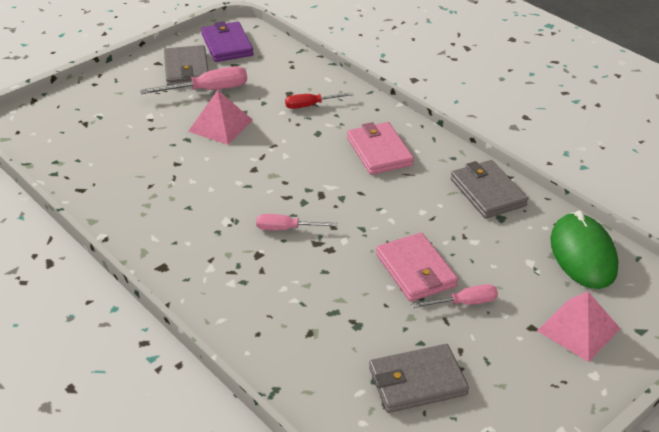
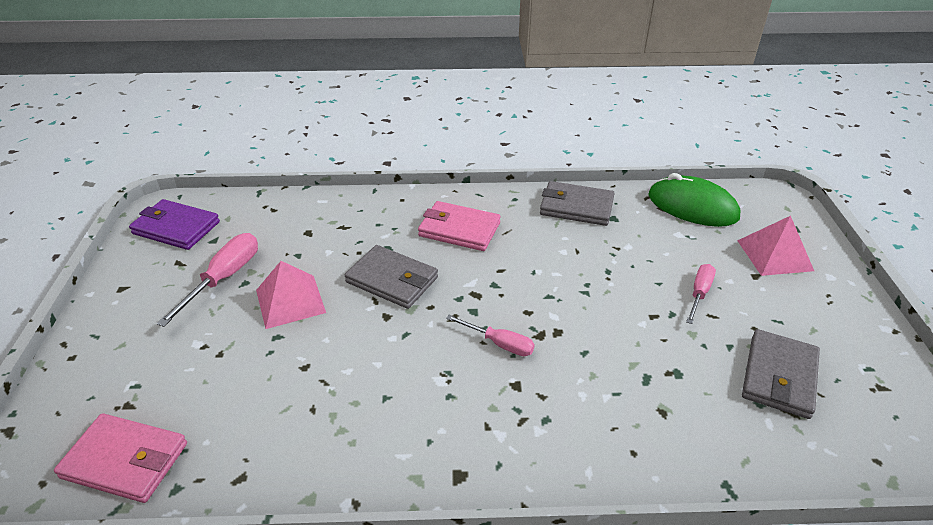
camera: 50 degrees left, 0 degrees up
(186, 69) = (167, 274): grey wallet -> grey wallet (392, 280)
(286, 229) = (499, 343): pink screwdriver -> pink screwdriver turned 105 degrees counterclockwise
(311, 105) = (344, 230): red screwdriver -> none
(416, 270) = (635, 297): pink wallet -> pink wallet (125, 460)

